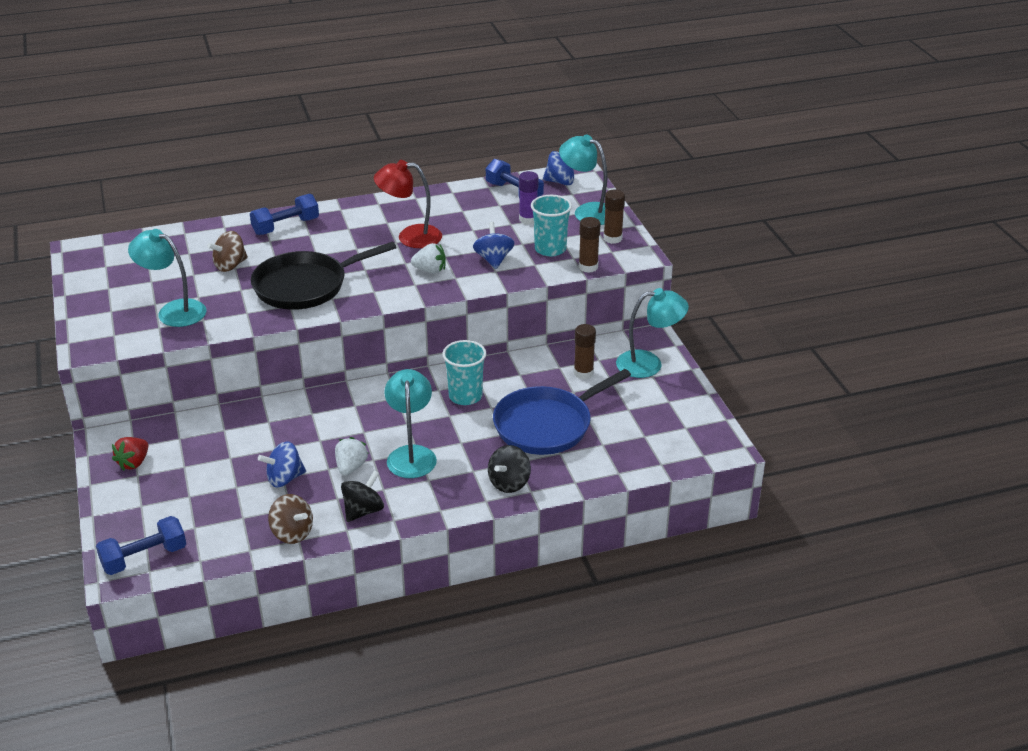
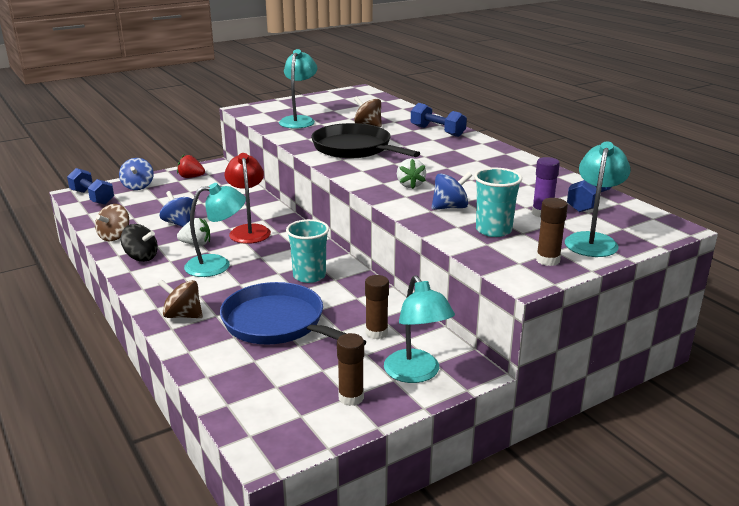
camera: 75 degrees right, 10 degrees down
(410, 237) = (460, 171): red lamp -> red lamp (249, 230)
(509, 483) = (183, 315): black spinning top -> brown spinning top
(560, 182) = (640, 220): blue spinning top -> blue spinning top (138, 186)
(588, 267) = (474, 253): brown glue stick -> brown glue stick (351, 397)

